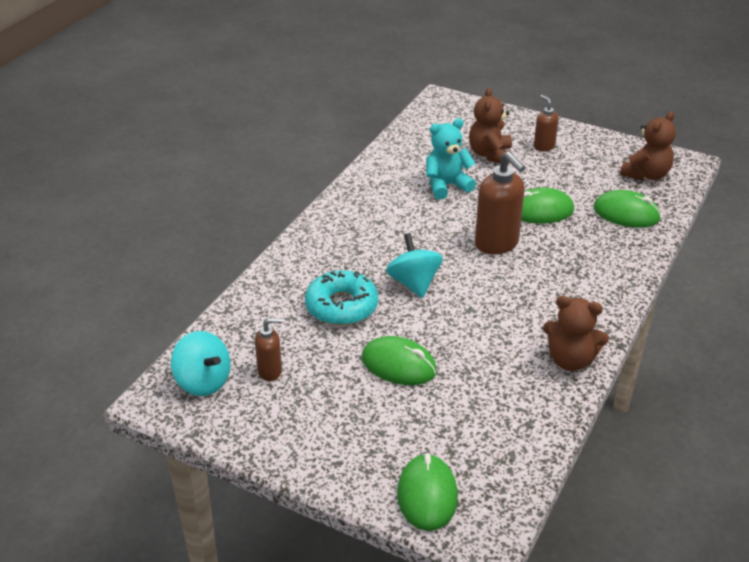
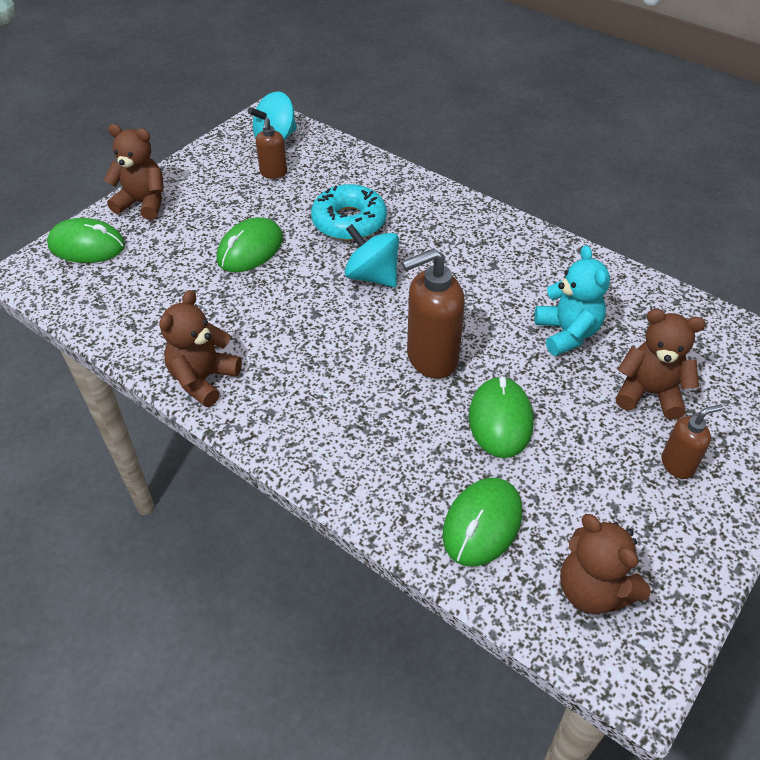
camera: 100 degrees right, 10 degrees up
(343, 467) = (143, 203): none -> brown teddy bear
(414, 283) = (372, 276): turquoise spinning top -> turquoise spinning top turned 135 degrees counterclockwise

